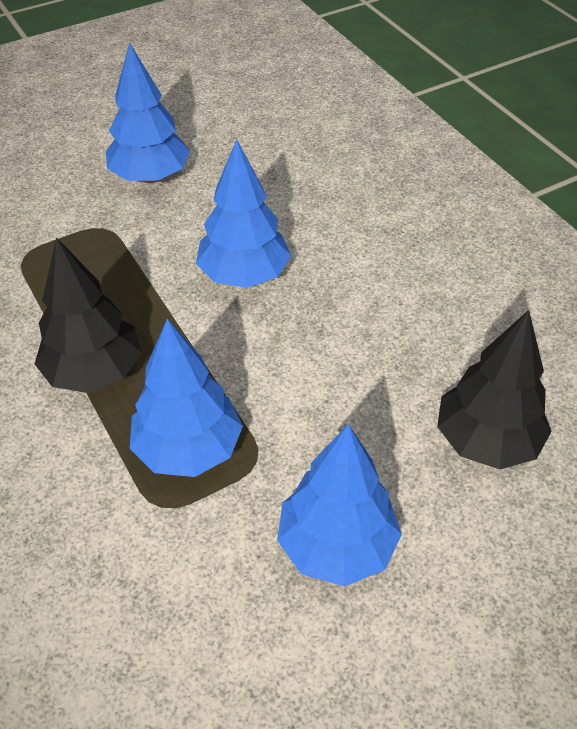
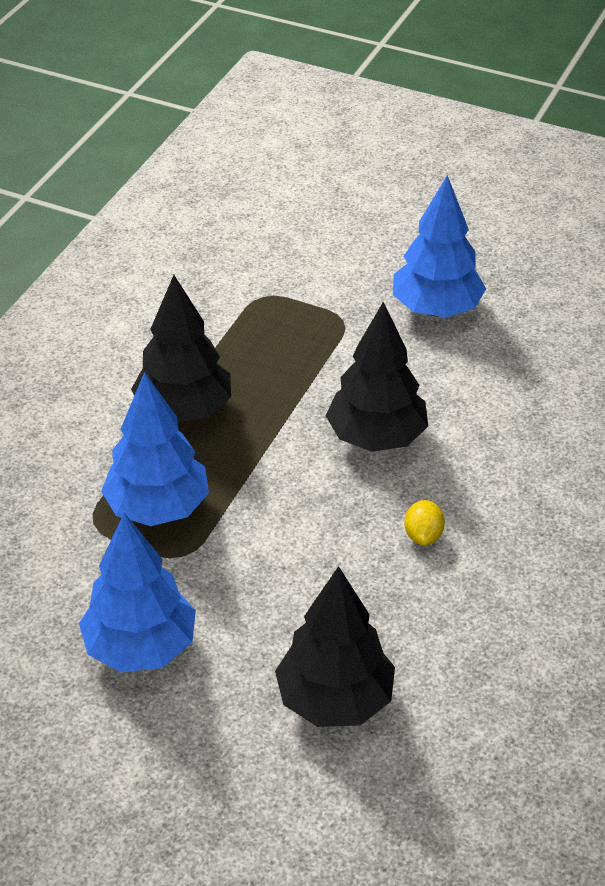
camera: 55 degrees right, 5 degrees down
(244, 275) = (376, 437): blue tree -> black tree
(364, 303) = (423, 535): none -> yellow lemon

